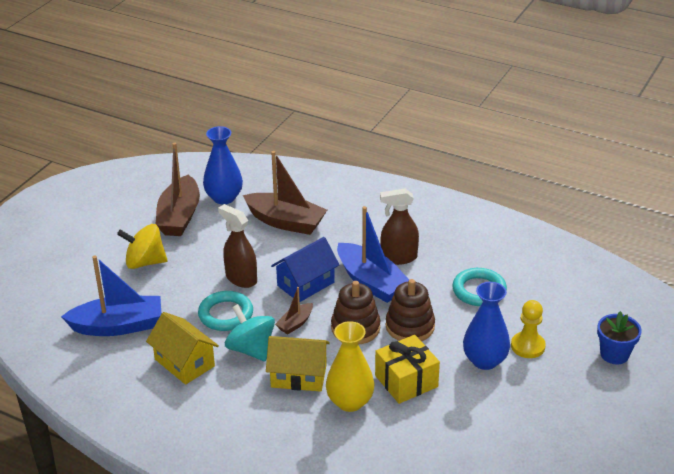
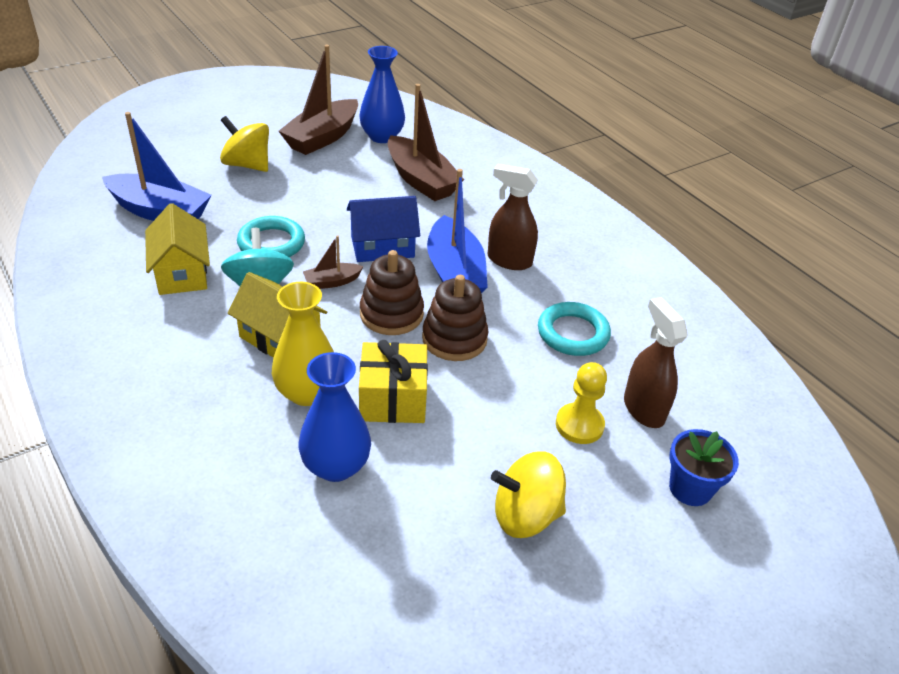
camera: 25 degrees right, 5 degrees up
(241, 279) = (322, 215): brown spray bottle -> brown spray bottle (643, 409)
(484, 360) = (509, 418): blue vase -> blue vase (336, 466)
(539, 411) = (525, 515): none -> yellow spinning top

